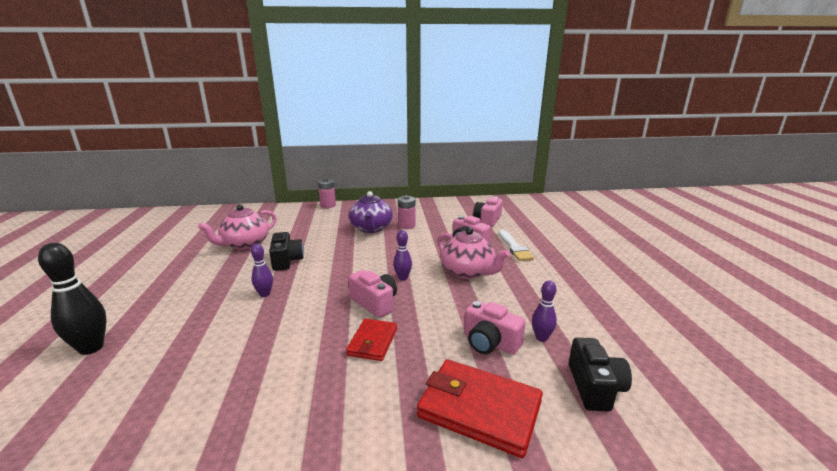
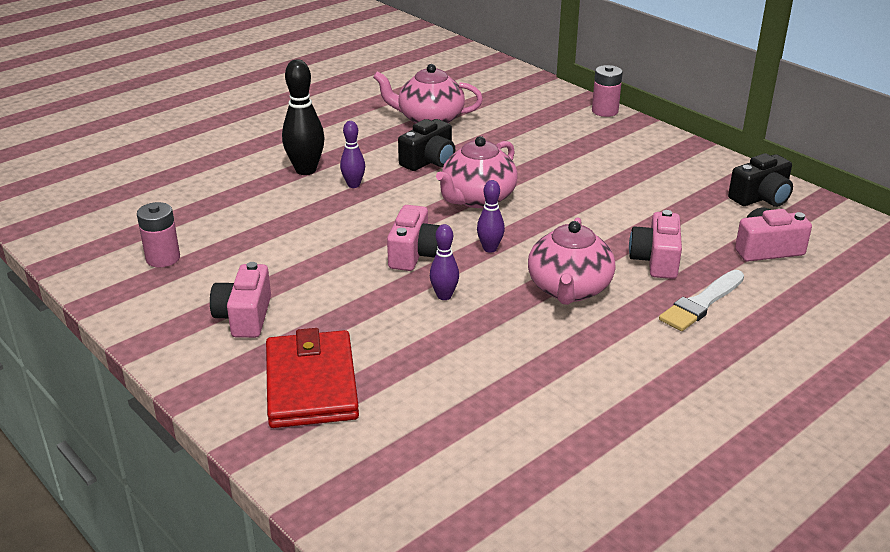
camera: 55 degrees right, 10 degrees up
(91, 348) = (198, 157): black bowling pin -> black bowling pin (306, 170)
(348, 262) = (477, 198): none -> pink teapot
(371, 228) = (585, 172): purple teapot -> none
(373, 342) = (347, 283): red wallet -> none
(406, 226) = (635, 192): pink battery -> pink battery (163, 258)
(490, 342) = (426, 357): pink camera -> pink camera (245, 317)
(541, 338) = (477, 392): purple bowling pin -> purple bowling pin (444, 296)
(594, 387) = (420, 454): black camera -> black camera (761, 197)

